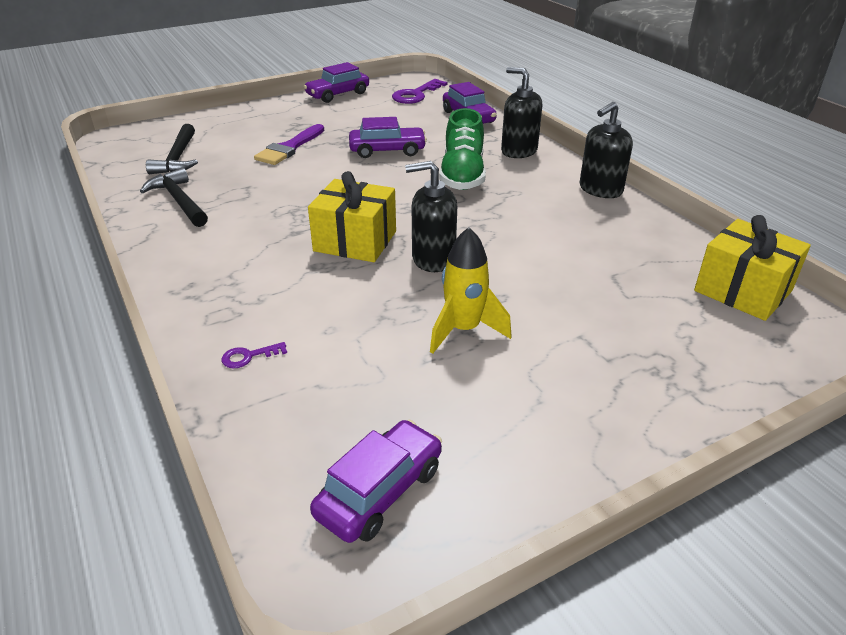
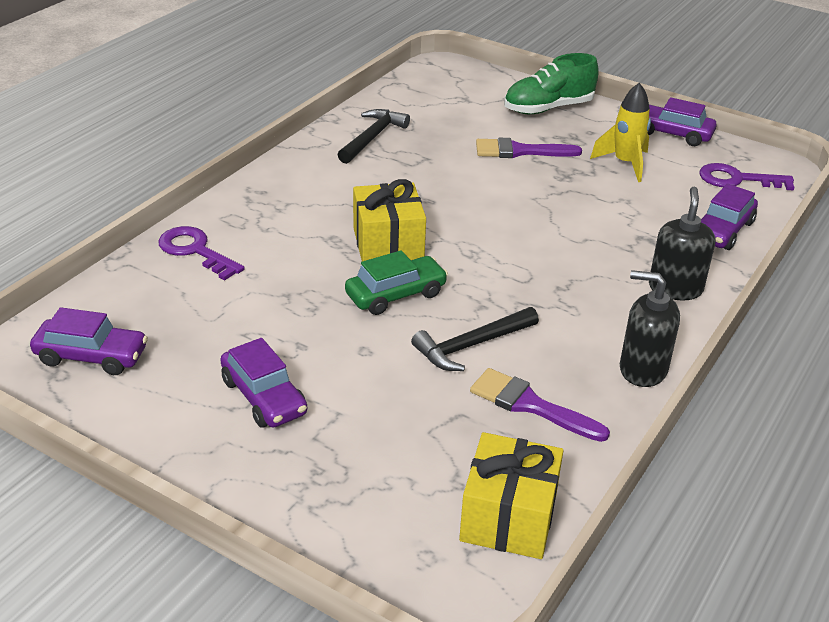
camera: 60 degrees right, 0 degrees up
(178, 158) = (441, 107): black hammer -> black hammer (472, 345)
(248, 356) = (195, 251): purple key -> purple key, size x1.98
(387, 150) = (577, 205): purple car -> purple car (264, 397)
(433, 259) = (395, 294): black soap dispenser -> green car
(462, 175) = (574, 266): green shoe -> green shoe (548, 108)
(463, 330) = (299, 343): yellow rocket -> yellow rocket (625, 164)
(617, 243) = (530, 405): none -> purple brush

